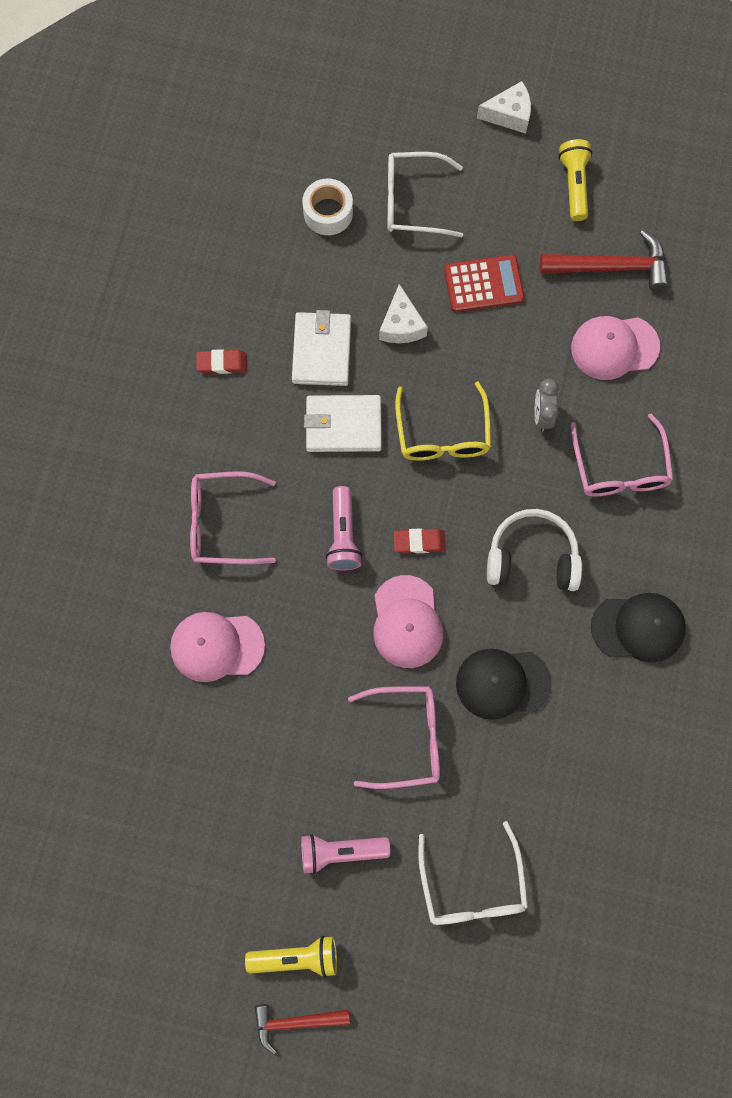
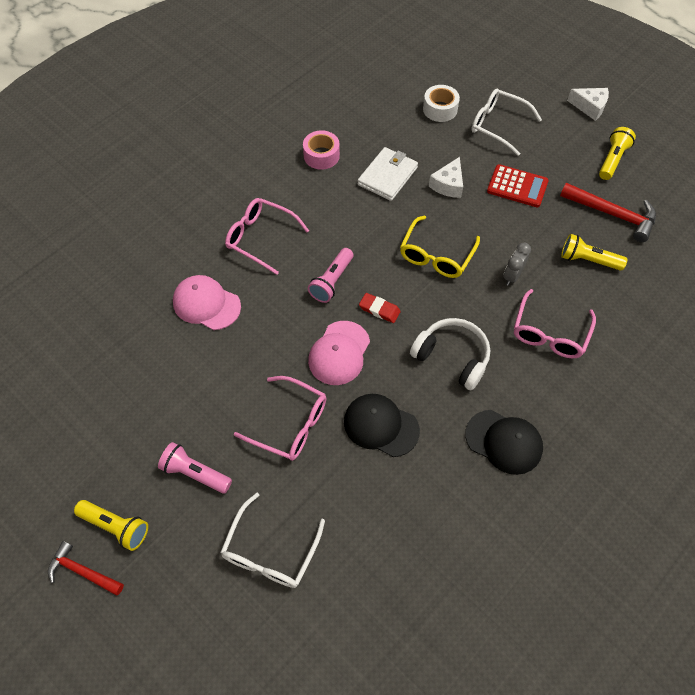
camera: 30 degrees right, 15 degrees down
(222, 363) = (321, 155): red eraser -> pink tape
(343, 425) = (374, 221): white wallet -> none
(614, 347) = (588, 260): pink cap -> yellow flashlight

